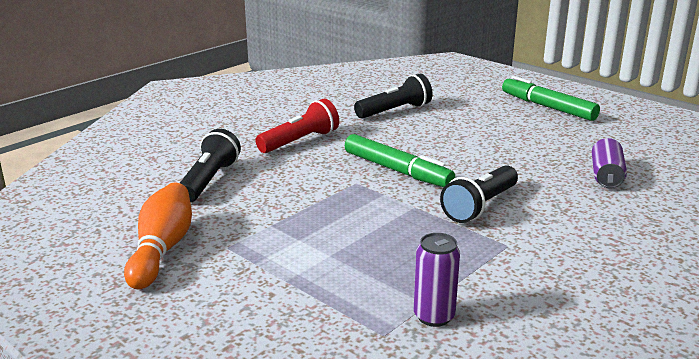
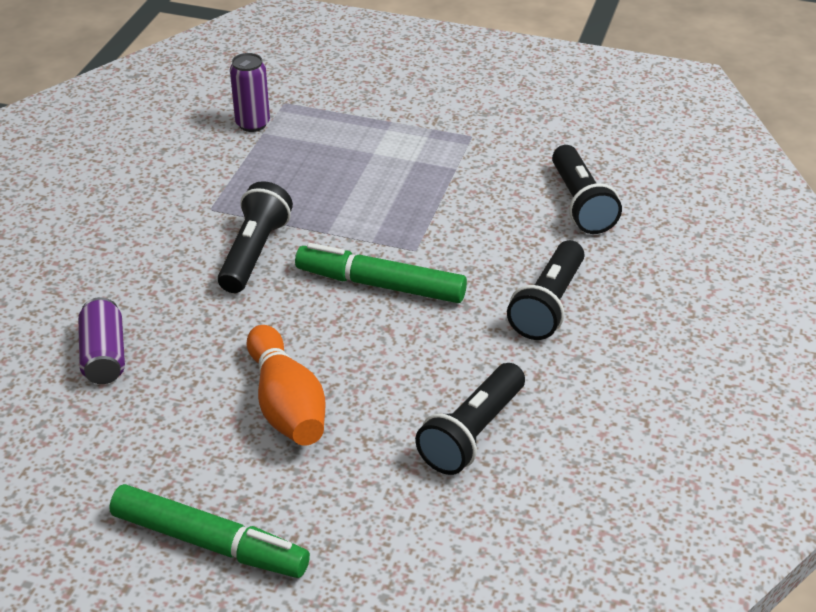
camera: 155 degrees right, 15 degrees up
(162, 249) = (524, 118): orange bowling pin -> orange bowling pin (286, 405)
(300, 141) = (548, 305): red flashlight -> black flashlight

